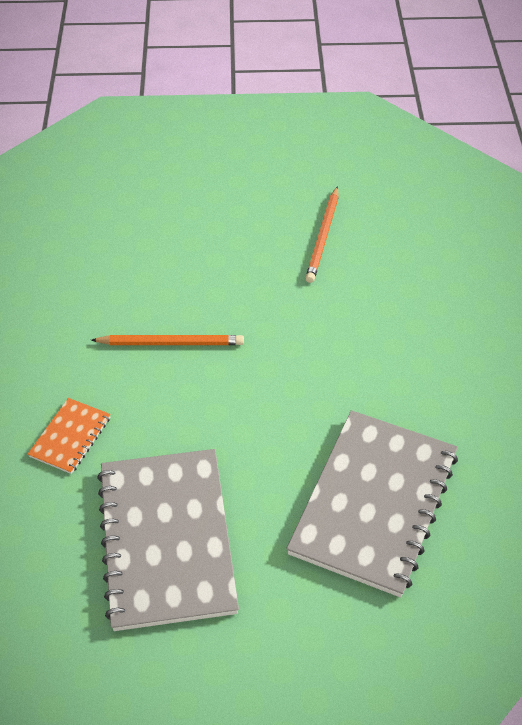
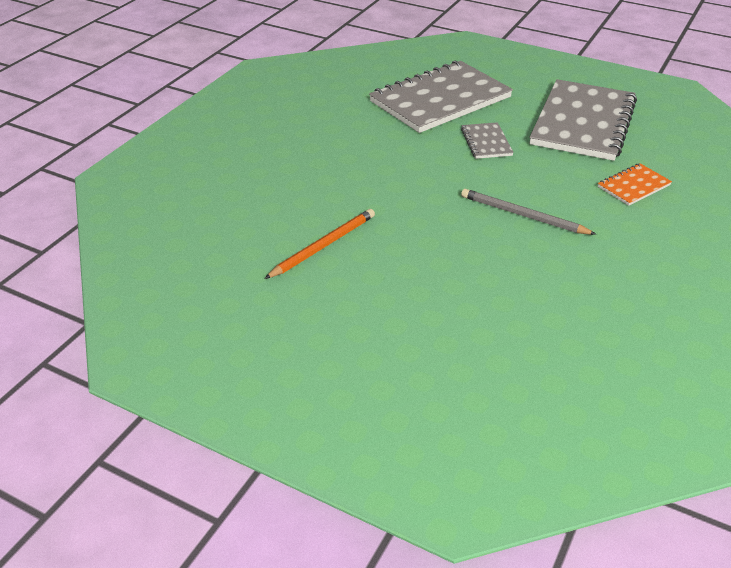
camera: 150 degrees left, 10 degrees down
(170, 343) = (523, 215): orange pencil -> grey pencil
(266, 440) = (486, 142): none -> grey notebook

